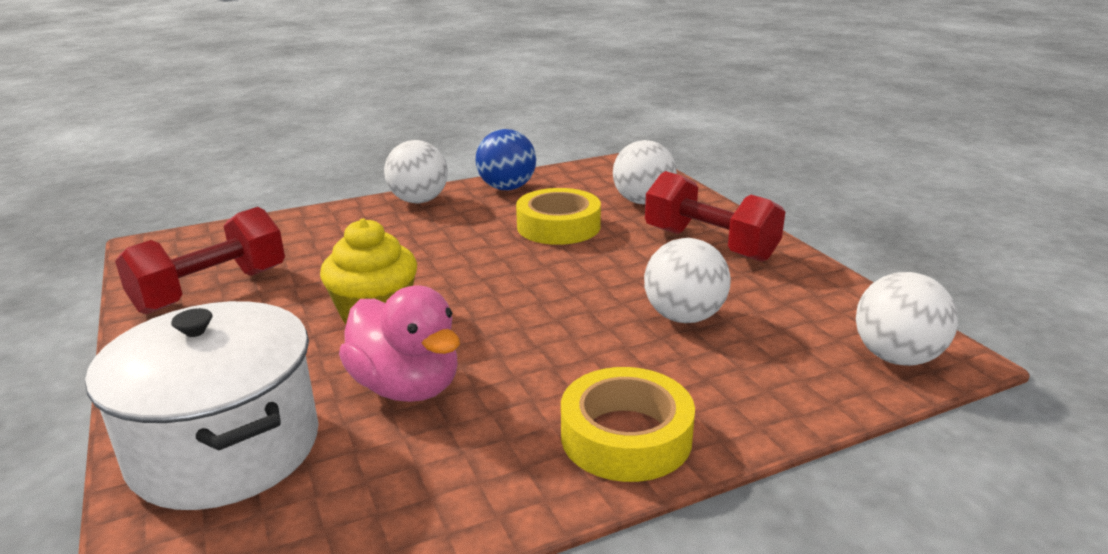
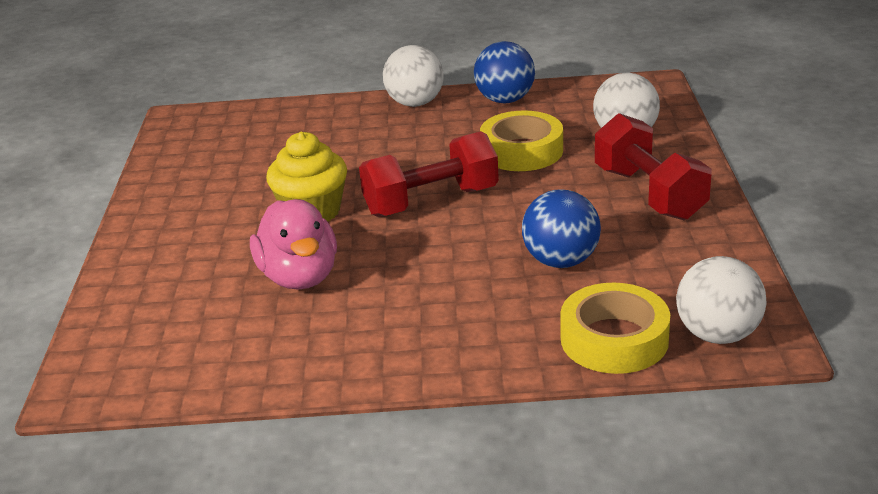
camera: 25 degrees right, 5 degrees up
(211, 290) = (204, 168): red dumbbell -> red dumbbell (431, 202)
(225, 448) = (157, 296): white pot -> none
(626, 436) = (431, 348): yellow tape -> yellow tape (614, 339)
(684, 317) = (561, 261): white ball -> blue ball

